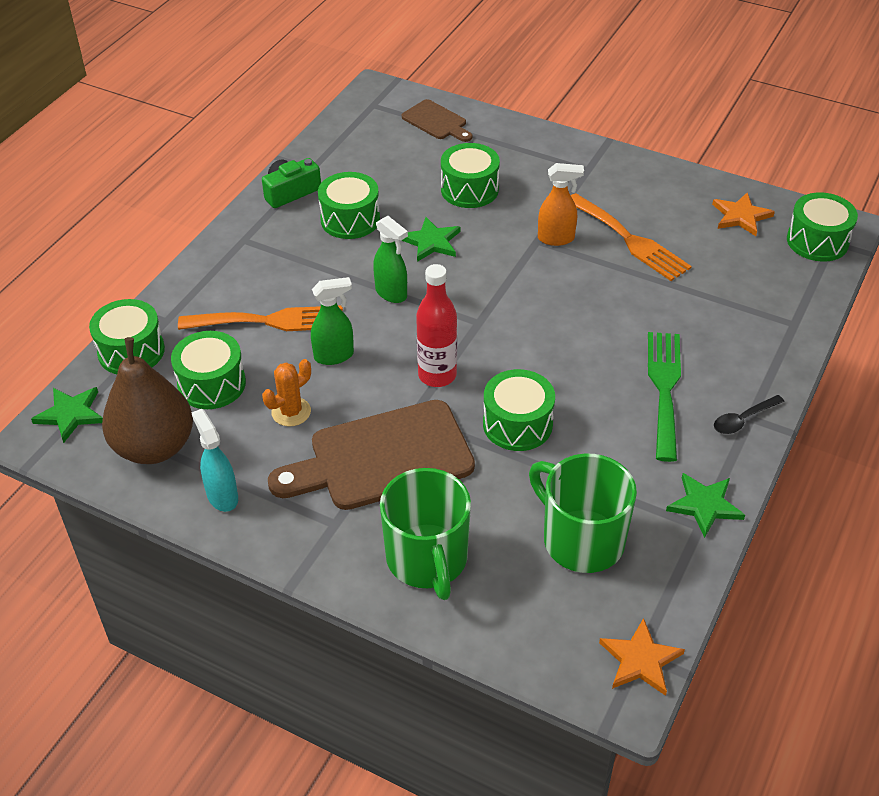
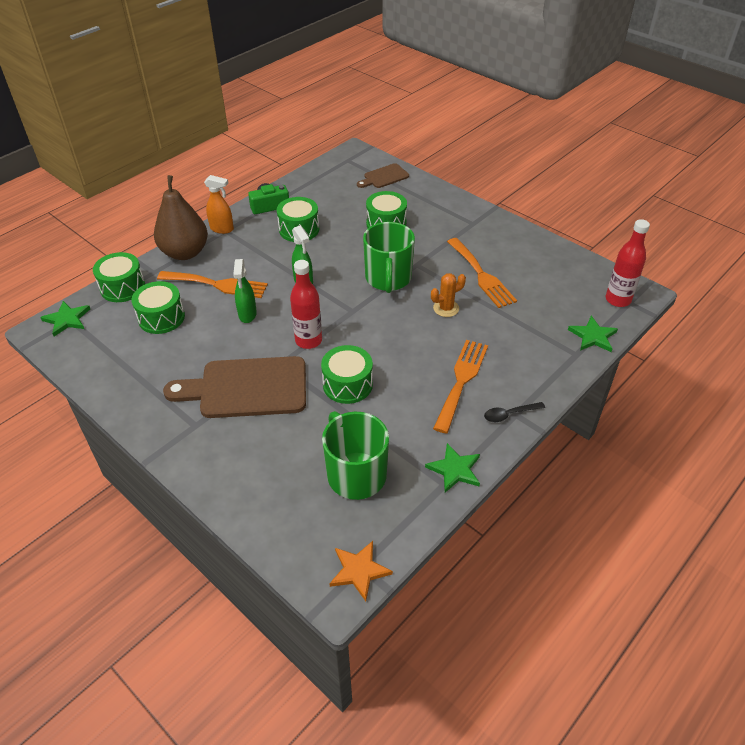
camera: 15 degrees right, 0 degrees up
(154, 447) = (107, 350): brown pear -> brown pear (185, 252)
(222, 496) = (132, 391): turquoise spray bottle -> none
(291, 412) = (202, 345): orange cactus -> orange cactus (446, 308)
(334, 356) = (247, 315): green spray bottle -> green spray bottle turned 90 degrees clockwise
(427, 559) = (244, 463): green mug -> green mug (388, 278)
(431, 242) = (345, 253): green star -> green star (593, 336)
(436, 122) = (384, 177): brown cutting board -> brown cutting board turned 90 degrees clockwise
(556, 238) = (430, 265): orange spray bottle -> orange spray bottle (222, 229)
(664, 388) = (461, 381): green fork -> orange fork
(741, 216) = (568, 273): orange star -> none
(817, 241) = (618, 300): green drum -> red bottle

